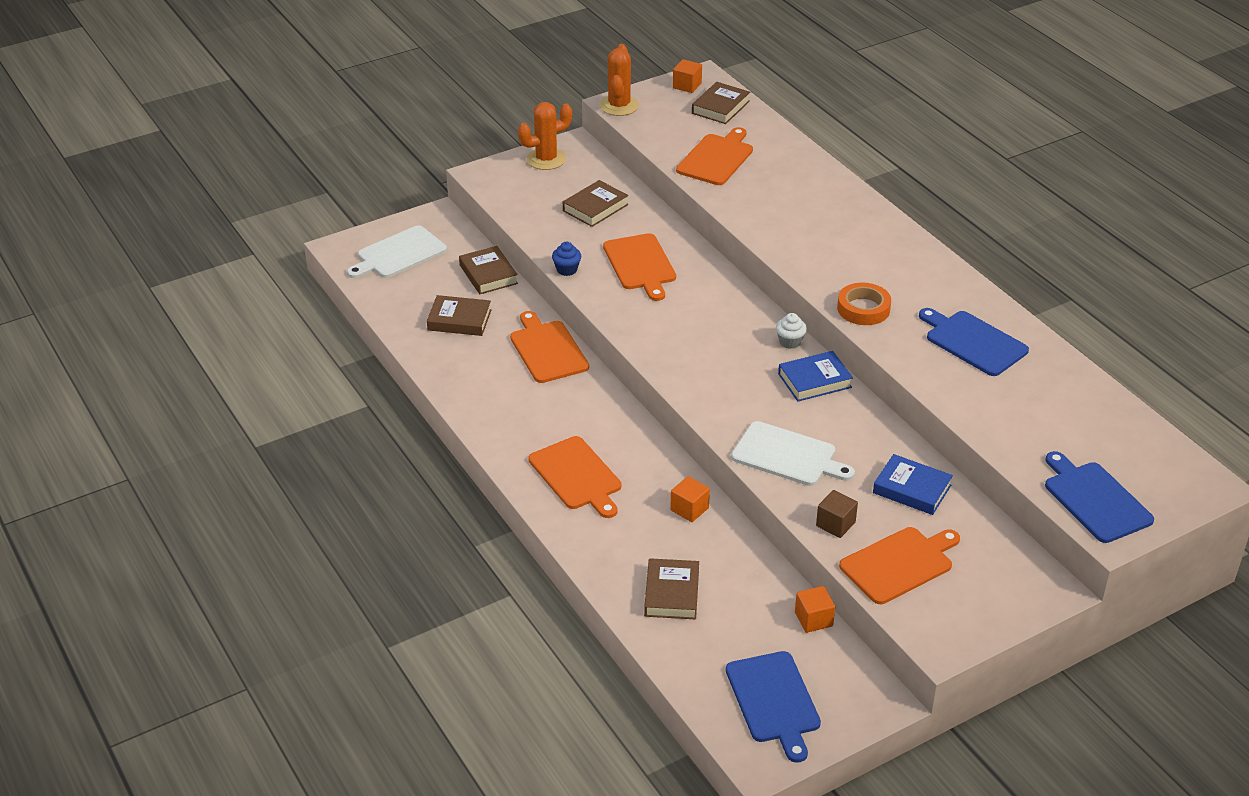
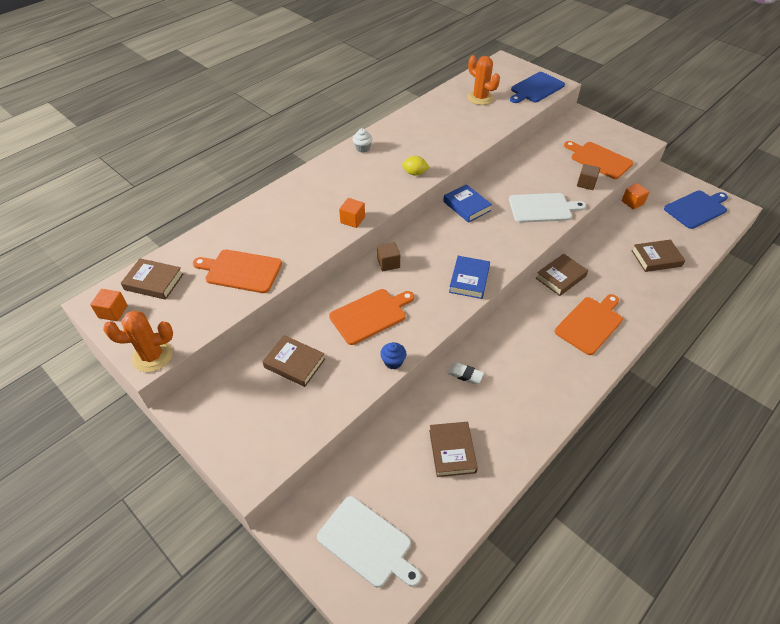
camera: 105 degrees left, 10 degrees up
(488, 274) = (378, 448): brown book -> brown book (560, 277)
(546, 159) = (216, 423): orange cactus -> orange cactus (480, 98)
(547, 350) = (465, 375): orange cutting board -> white eraser
(689, 509) = (584, 263): orange cube -> orange cube (352, 220)
(721, 291) = (388, 263): none -> brown cube
(787, 456) = (542, 208): white cutting board -> white cutting board turned 75 degrees clockwise
(790, 342) = (432, 222): white cupcake -> white cupcake (362, 148)
(863, 309) = (415, 173): orange tape -> yellow lemon
(912, 489) = (540, 160): blue book -> blue book (469, 280)
(973, 342) = (428, 130): blue cutting board -> none

